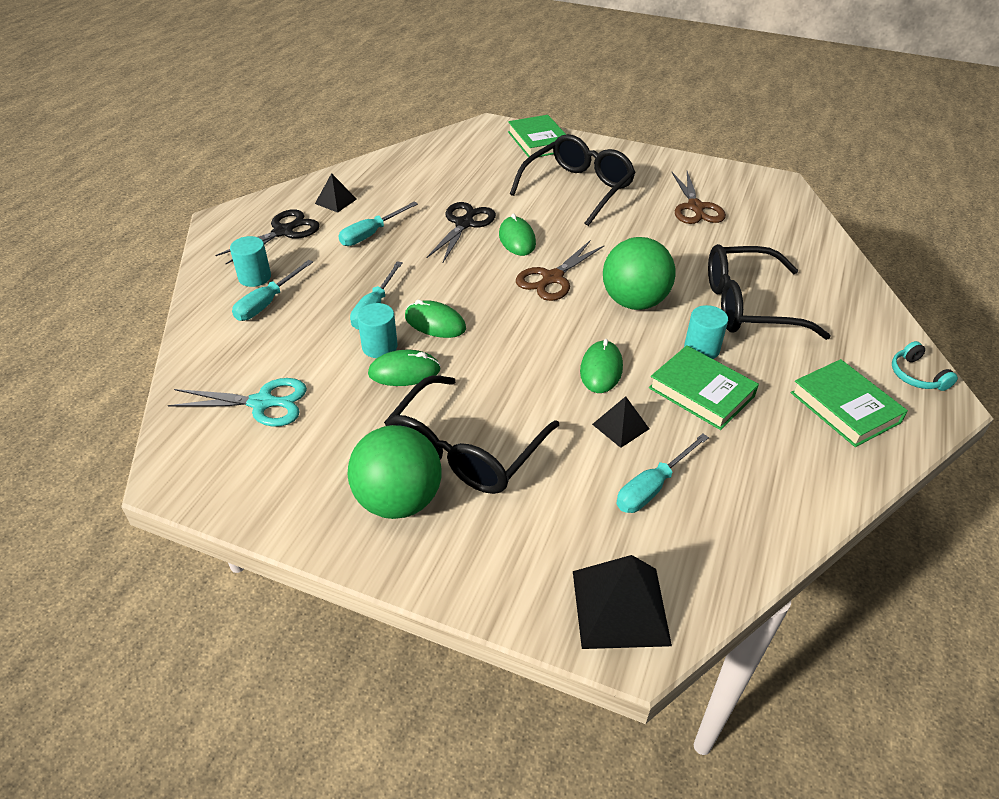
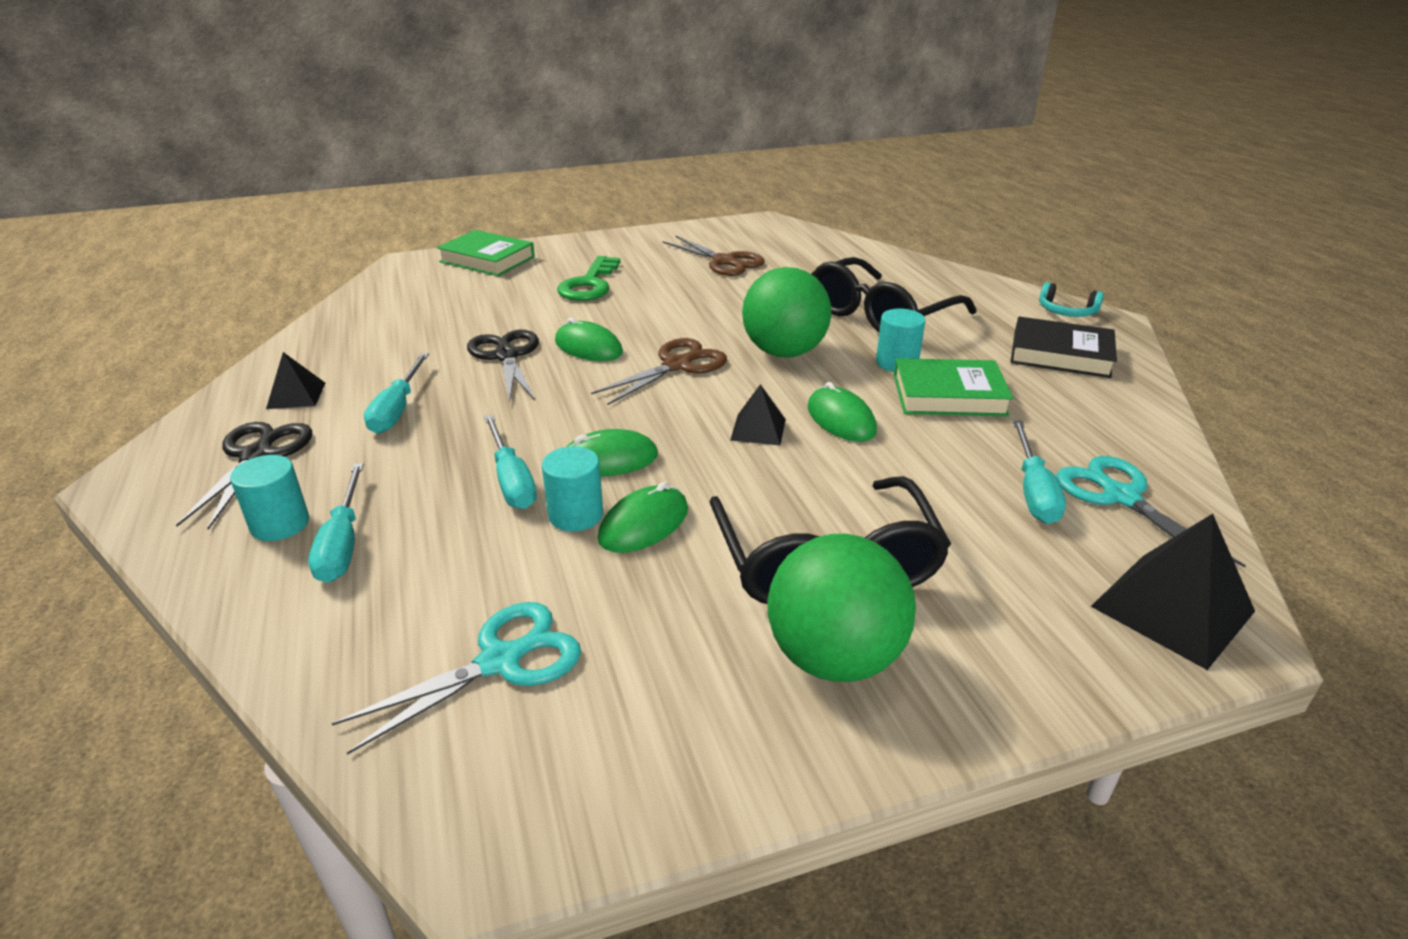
camera: 40 degrees left, 10 degrees down
(552, 278) = (677, 365): brown scissors -> brown scissors turned 135 degrees counterclockwise
(577, 189) = (589, 284): black glasses -> green key
(620, 426) = (930, 457): black pyramid -> black pyramid (758, 429)
(706, 527) = (1120, 497): none -> turquoise scissors
(845, 407) = (1060, 354): green book -> black book

